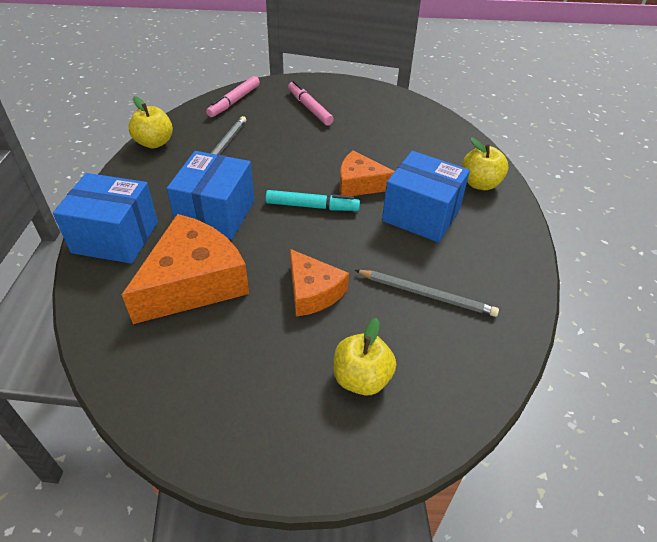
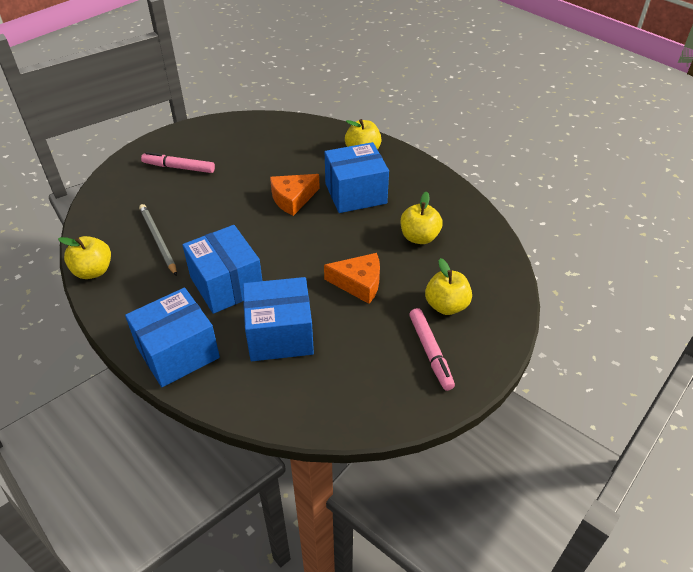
camera: 45 degrees left, 0 degrees up
(194, 282) = (280, 335): orange cheese -> blue box
(234, 101) = (109, 198): pink marker -> pink marker (430, 352)
(312, 206) = (283, 234): turquoise marker -> none
(427, 294) = (419, 237): grey pencil -> yellow apple

